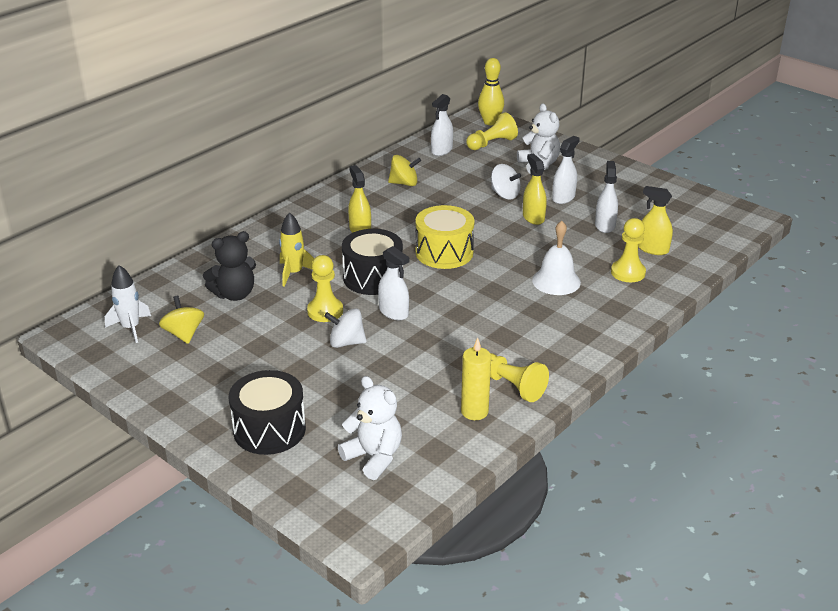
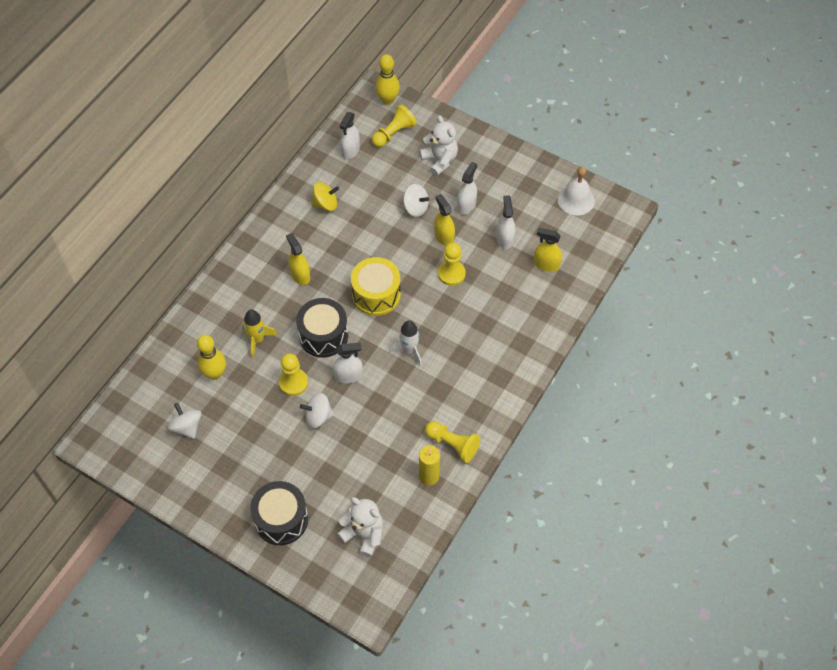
camera: 10 degrees left, 25 degrees up
(131, 328) = (142, 427): white rocket -> white rocket (409, 350)
(184, 334) = (187, 427): yellow spinning top -> white spinning top
(234, 294) = (215, 373): black teddy bear -> yellow bowling pin
(394, 312) = (348, 375): white spray bottle -> white spray bottle turned 45 degrees counterclockwise
(556, 281) = (472, 317): white bell -> white bell (576, 200)
(628, 272) = (528, 298): yellow pawn -> yellow pawn (451, 274)

